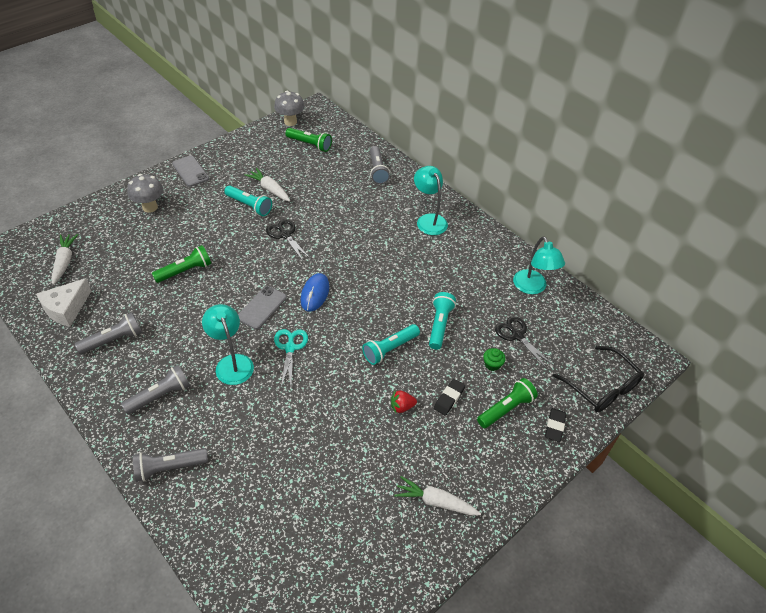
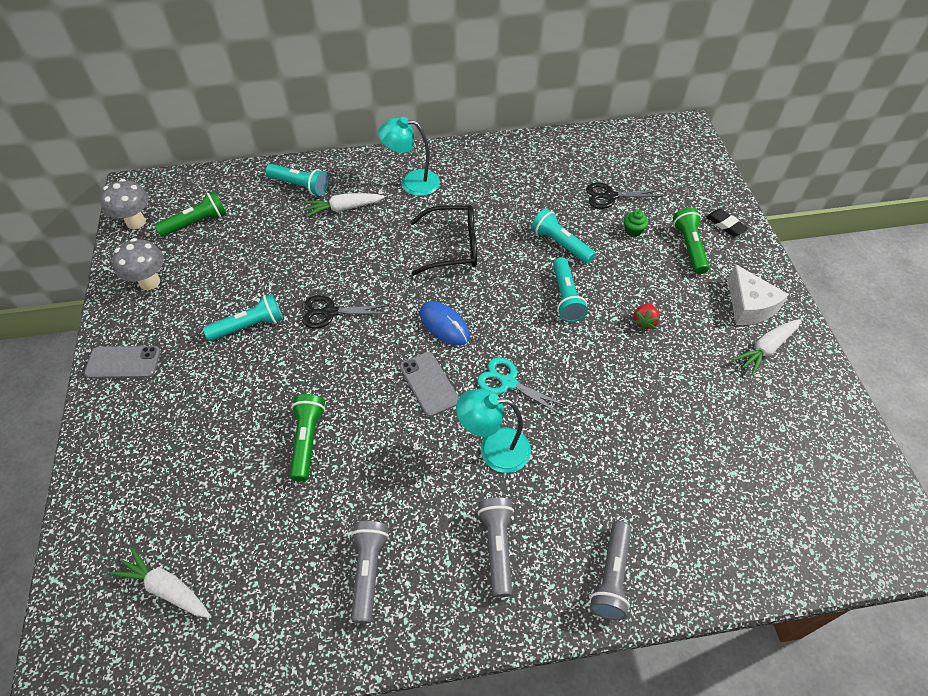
camera: 55 degrees left, 5 degrees up
(66, 309) = (265, 616): white cheese -> white cheese (749, 306)
(150, 207) = (150, 437): grey mushroom -> grey mushroom (149, 282)
(269, 189) = (238, 294): white carrot -> white carrot (343, 208)
(377, 171) = (300, 186): grey flashlight -> turquoise flashlight
(449, 398) = (654, 281): black eraser -> none
(532, 287) = (560, 156): turquoise lamp -> none
(602, 387) = (701, 174): black glasses -> black glasses (453, 247)

